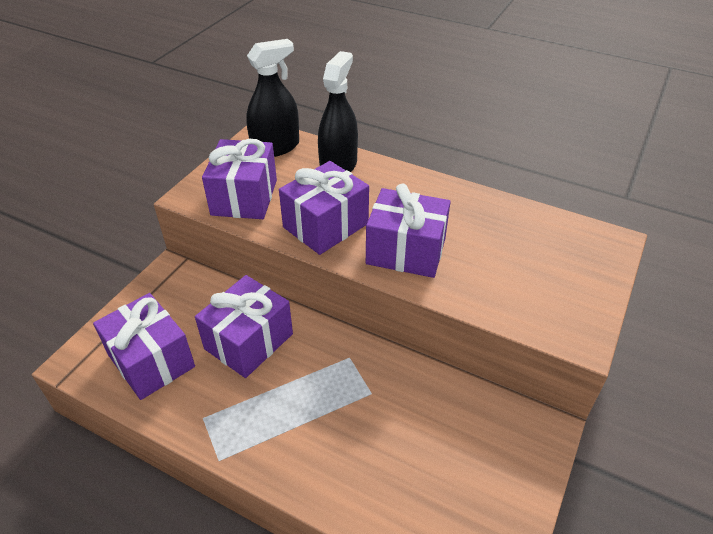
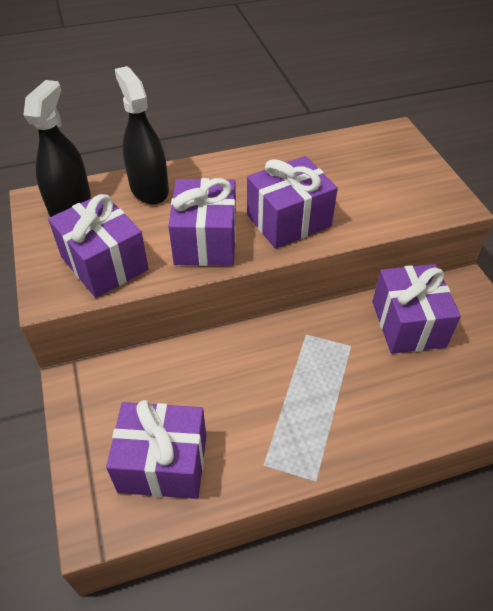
camera: 45 degrees left, 5 degrees up
(249, 341) = (221, 382): purple gift -> purple gift (408, 324)

